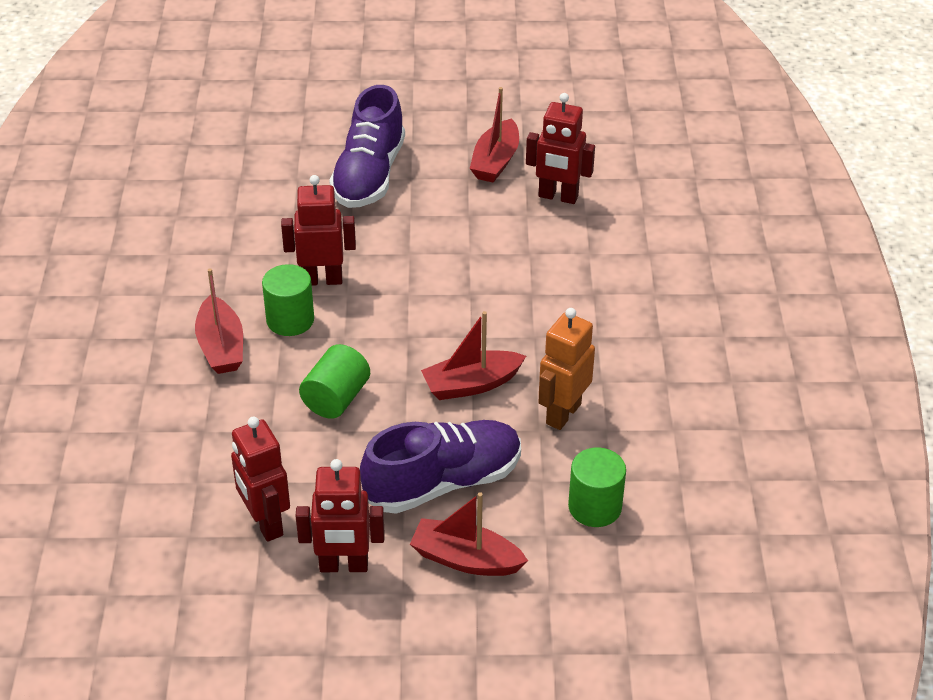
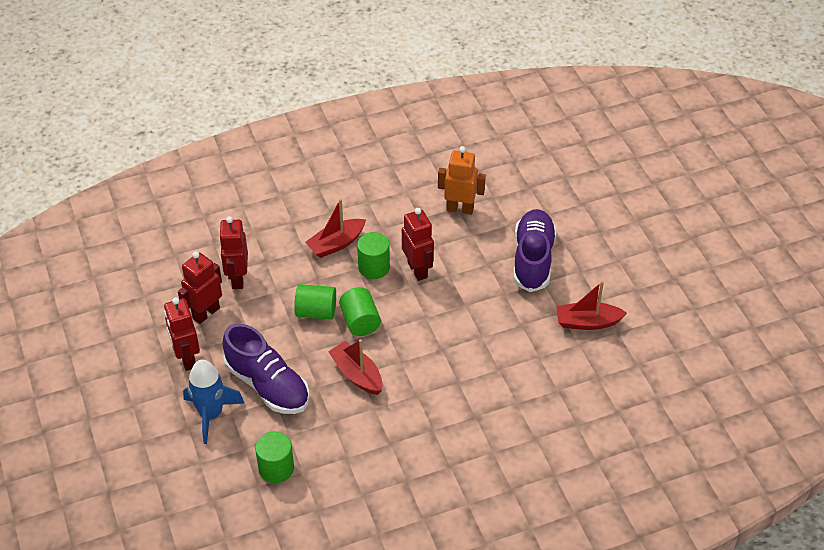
camera: 70 degrees right, 5 degrees up
(369, 175) = (533, 259): purple shoe -> purple shoe turned 105 degrees clockwise
(380, 358) = (360, 321): none -> green cylinder
(466, 559) = (211, 414): red boat -> blue rocket
(558, 197) = (568, 369): red robot -> red robot (237, 279)
(563, 413) = (351, 430): orange robot -> orange robot (460, 209)

